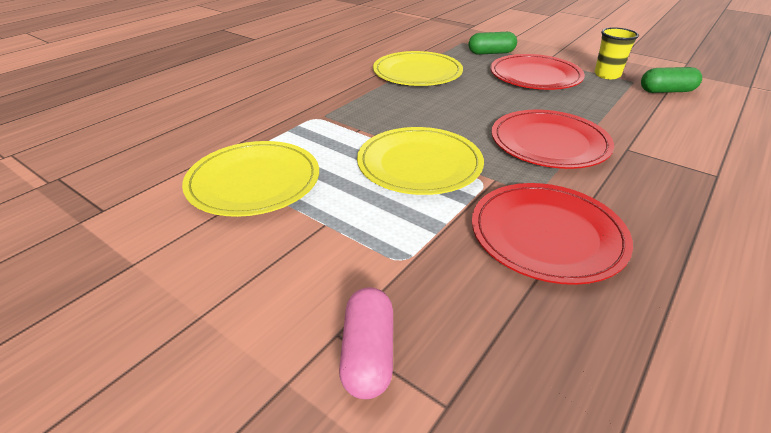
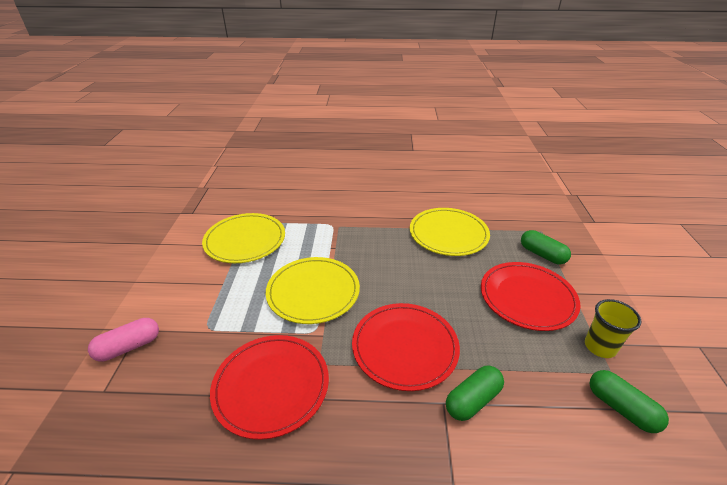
camera: 55 degrees right, 0 degrees up
(631, 136) = (473, 400): none -> green capsule

